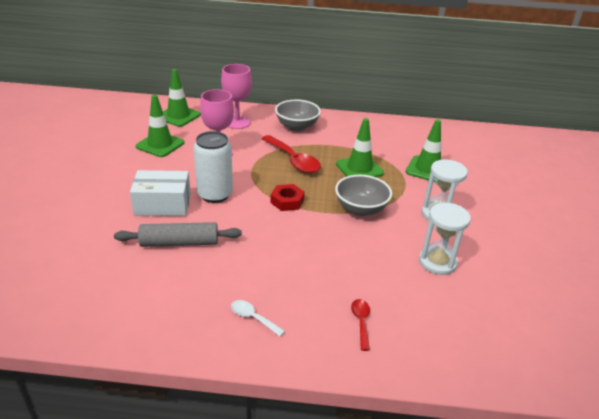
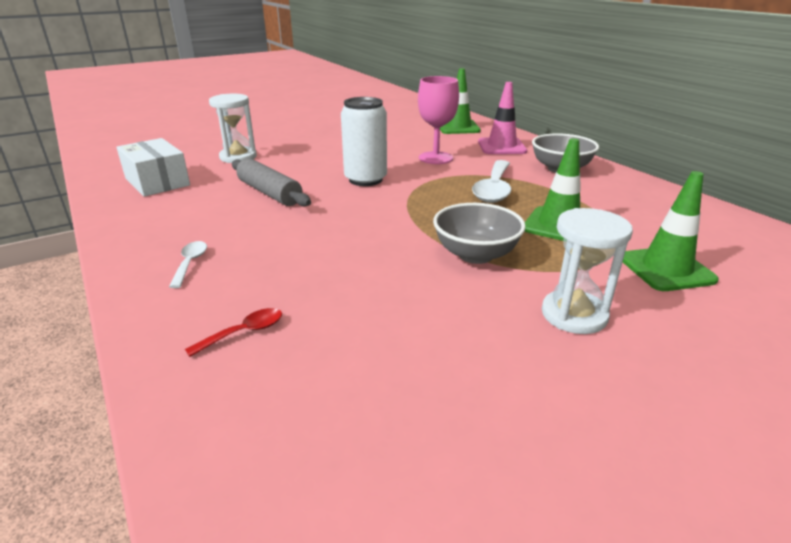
camera: 55 degrees right, 5 degrees down
(160, 145) = (401, 138): green traffic cone -> none
(163, 204) = (316, 168): white box -> white box (157, 182)
(237, 122) = (501, 147): pink goblet -> pink traffic cone
(287, 201) = (413, 211): red nut -> none
(293, 160) = (494, 189): red spoon -> white spoon
(437, 262) = (453, 353): white hourglass -> white hourglass (238, 157)

